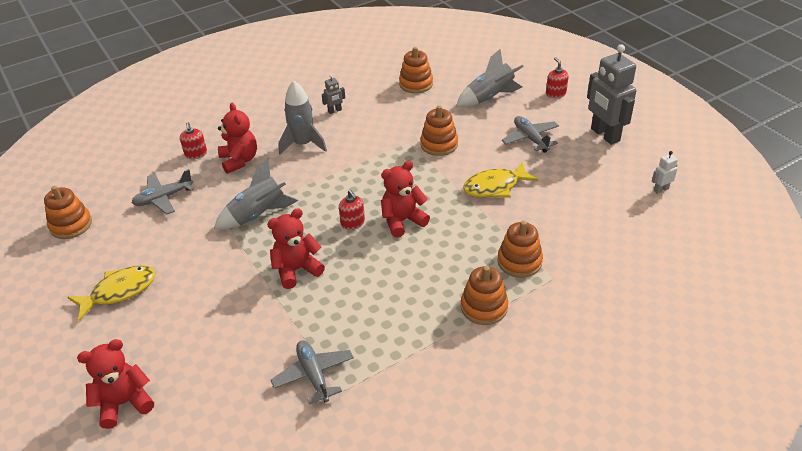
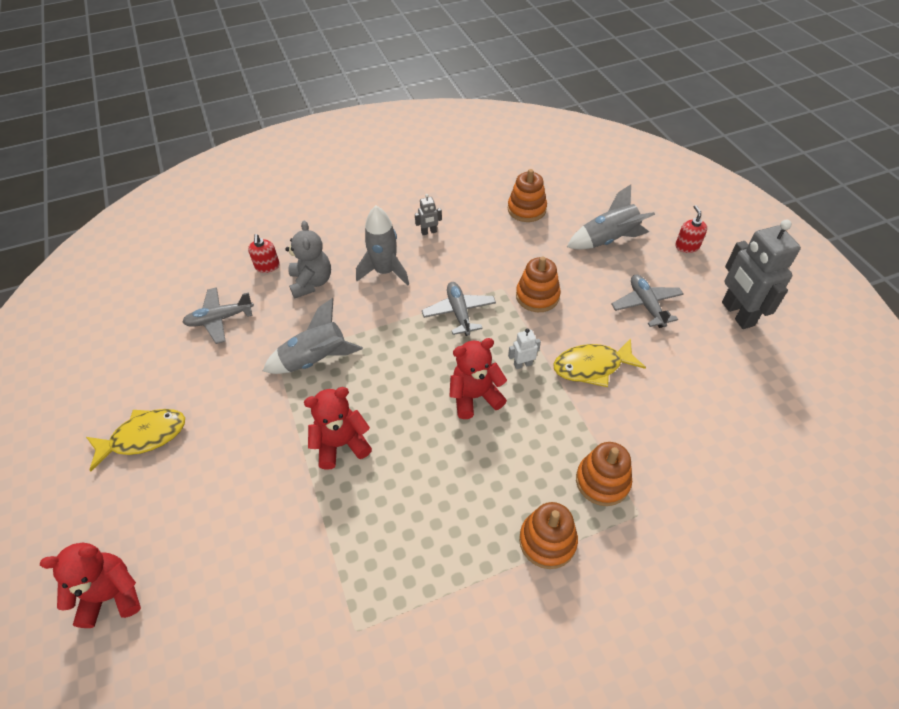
camera: 10 degrees right, 10 degrees up
(71, 225) = (116, 338): orange stacking toy -> none
(239, 160) = (311, 282): red teddy bear -> grey teddy bear
(314, 375) = (328, 600): grey plane -> grey plane (459, 312)
(353, 223) = (418, 389): red soap dispenser -> none
(661, 189) = (795, 405): white robot -> white robot (522, 364)

